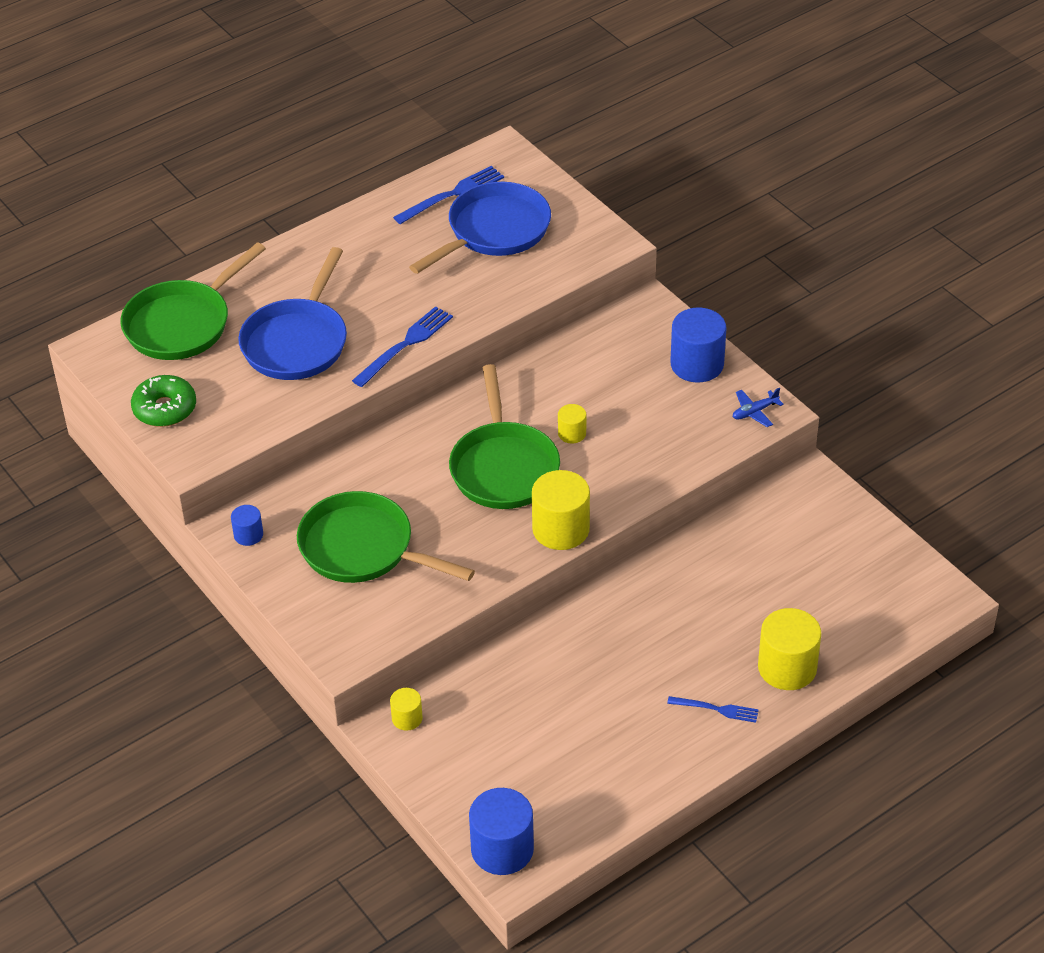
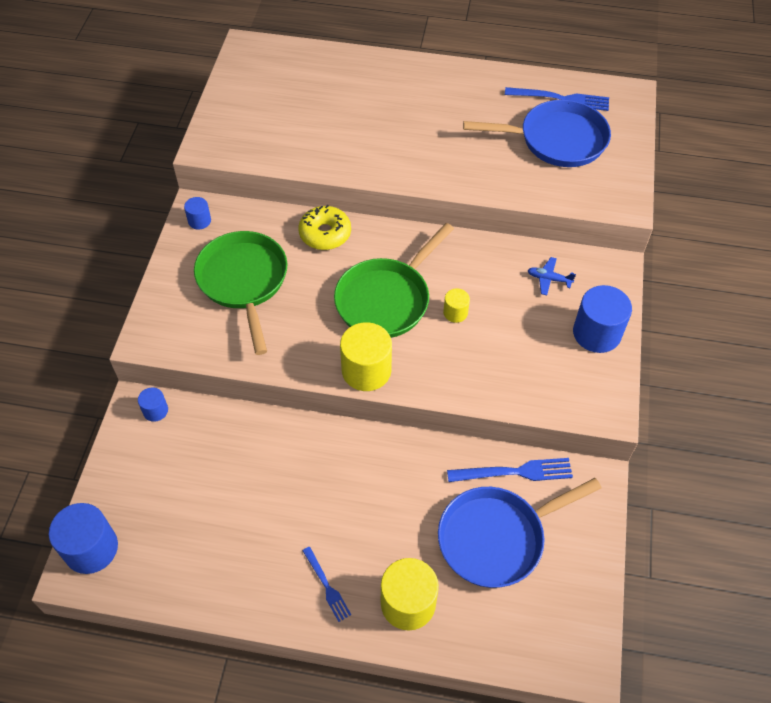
camera: 45 degrees right, 10 degrees up
(165, 409) = (233, 108): green donut -> none
(182, 324) = (307, 66): green pan -> none
(297, 342) = (352, 122): blue pan -> blue pan (496, 538)
(379, 458) = (325, 234): none -> yellow donut
(406, 344) = (409, 171): blue fork -> blue fork (516, 472)
(407, 718) = (155, 410): yellow cylinder -> blue cylinder
(755, 412) = (594, 400): blue plane -> blue plane (549, 279)

